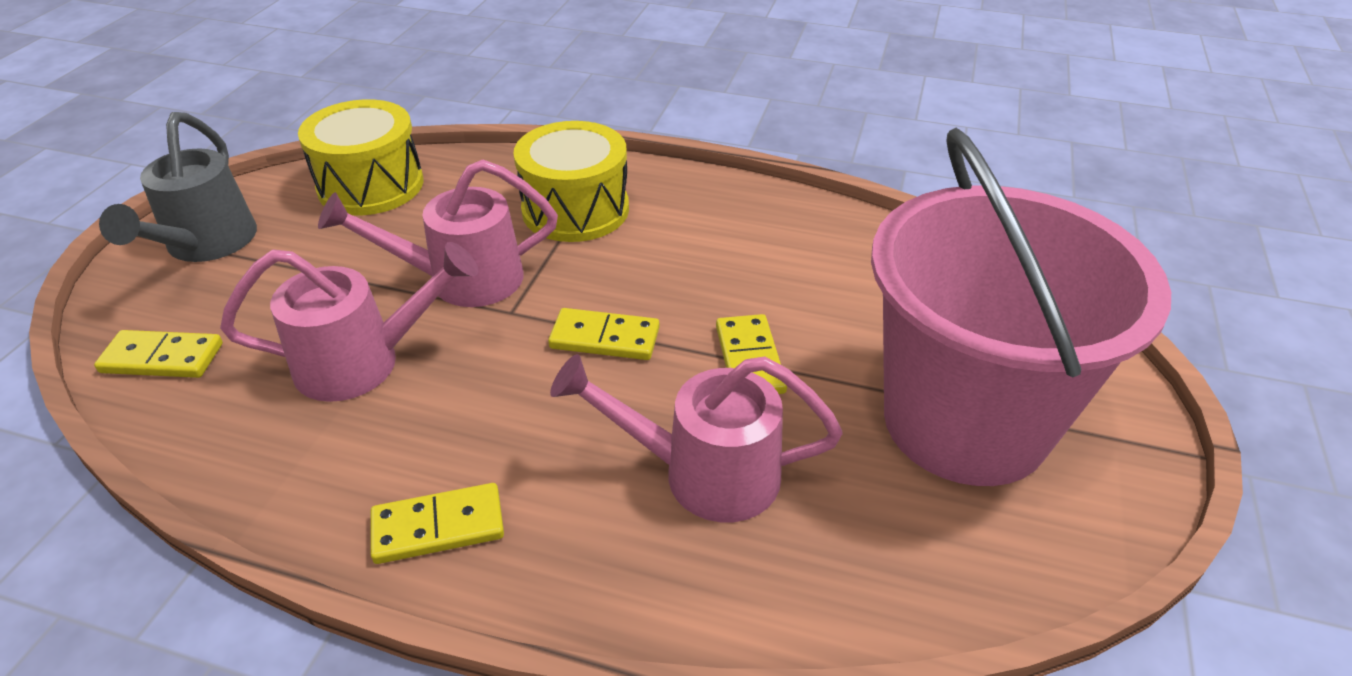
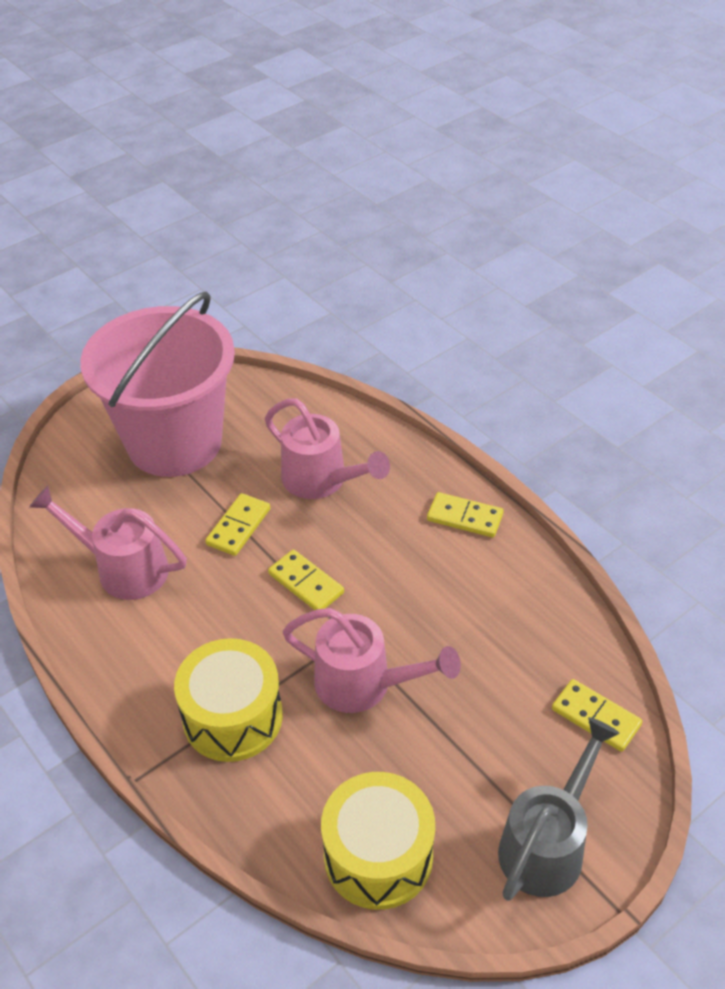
camera: 145 degrees left, 5 degrees up
(363, 362) = (463, 642): pink watering can -> pink watering can (123, 568)

